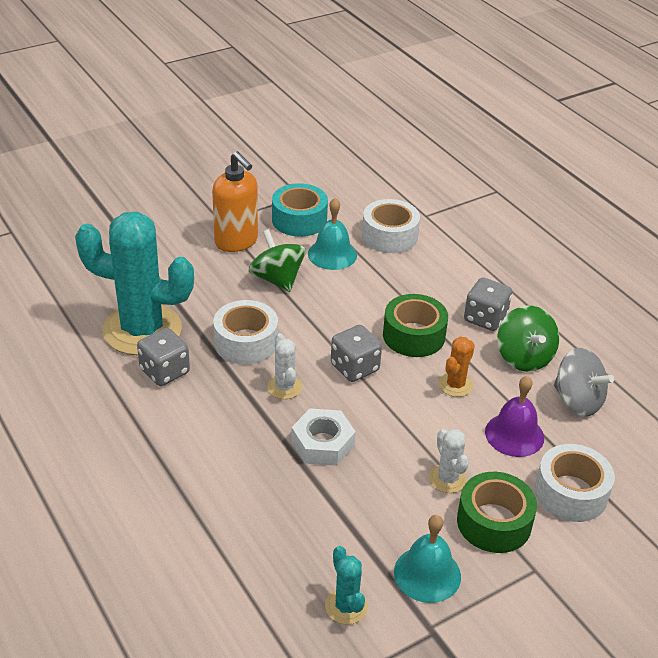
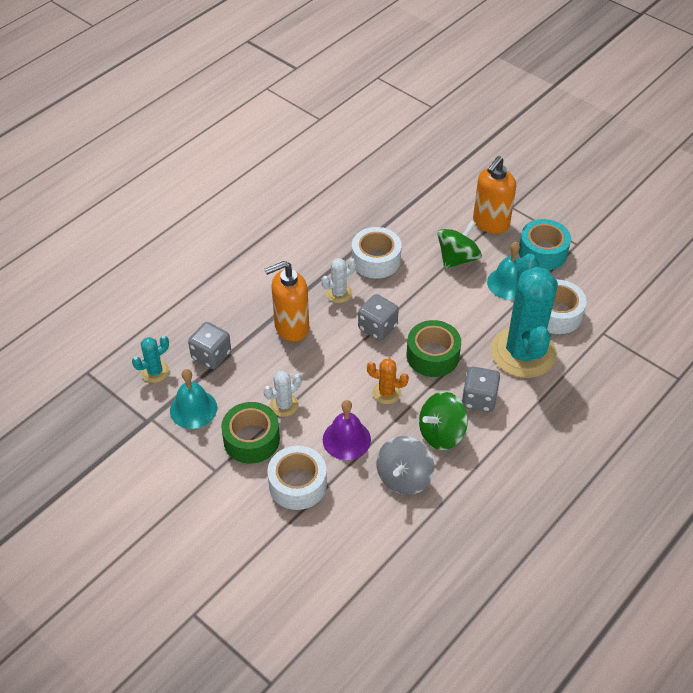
camera: 75 degrees right, 10 degrees up
(142, 330) = (362, 203): turquoise cactus -> turquoise cactus (523, 352)
(164, 371) = (326, 227): grey dice -> grey dice (211, 355)
(322, 444) = (291, 327): white nut -> orange soap dispenser

